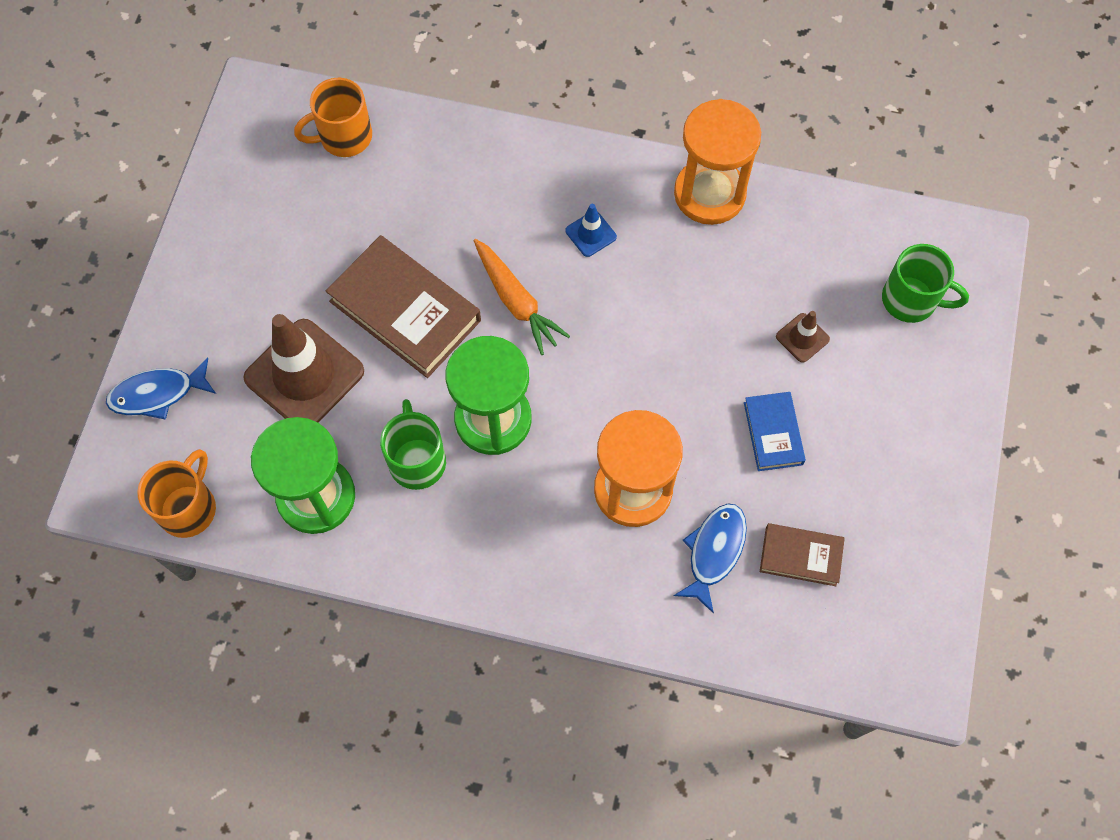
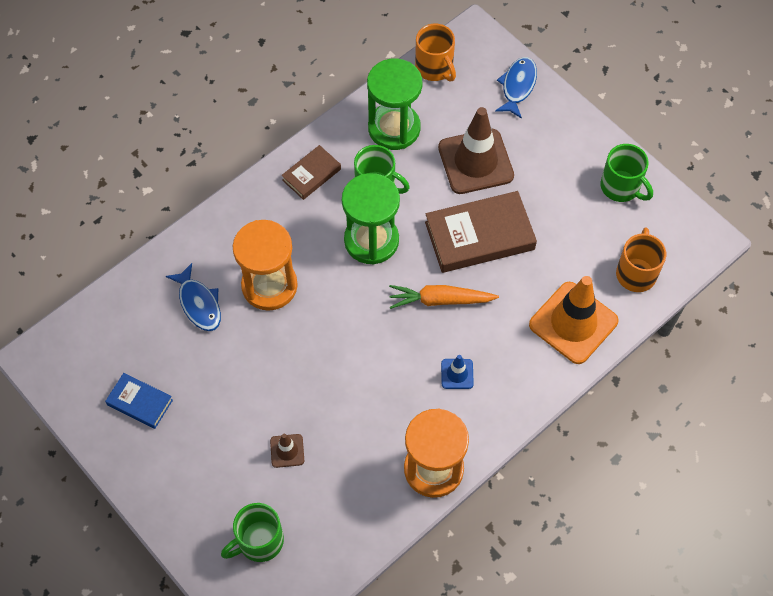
camera: 125 degrees right, 5 degrees down
(238, 207) = (621, 187): none -> green mug
(449, 162) = (573, 323): none -> orange traffic cone
(773, 433) = (240, 386): blue book -> blue book (140, 402)
(800, 556) = (158, 347): brown book -> brown book (311, 174)

